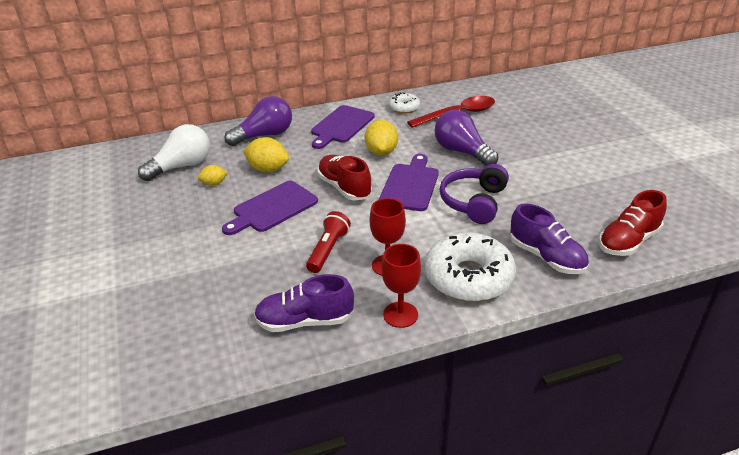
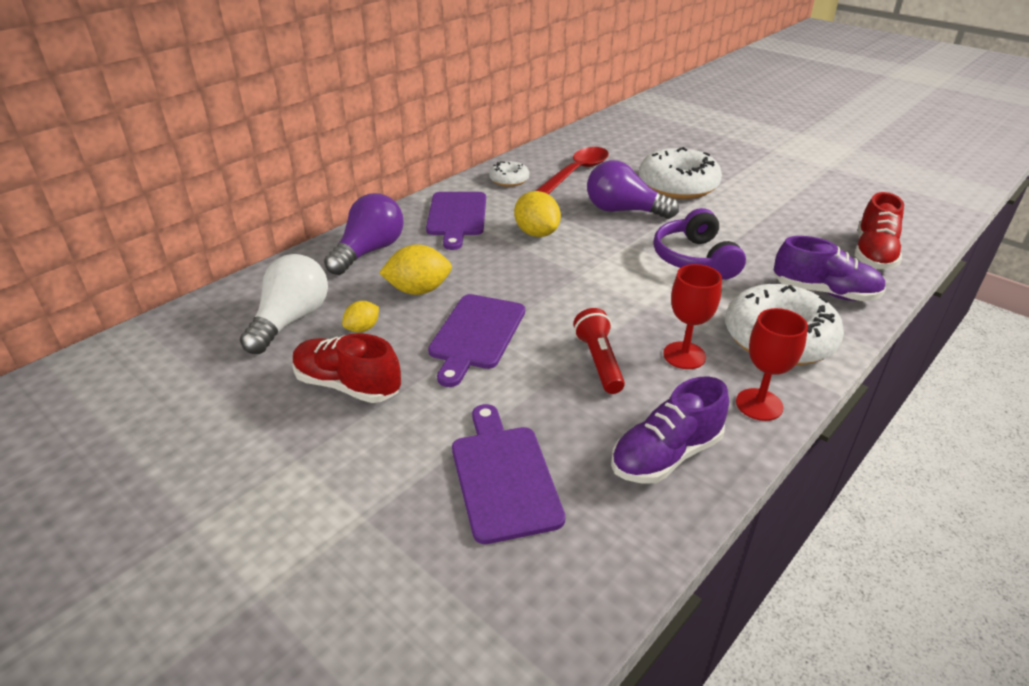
camera: 30 degrees left, 0 degrees up
(344, 188) = (538, 284): red shoe -> red shoe (348, 385)
(410, 185) = (609, 260): purple cutting board -> purple cutting board (504, 477)
(527, 143) = (678, 185): none -> white donut

